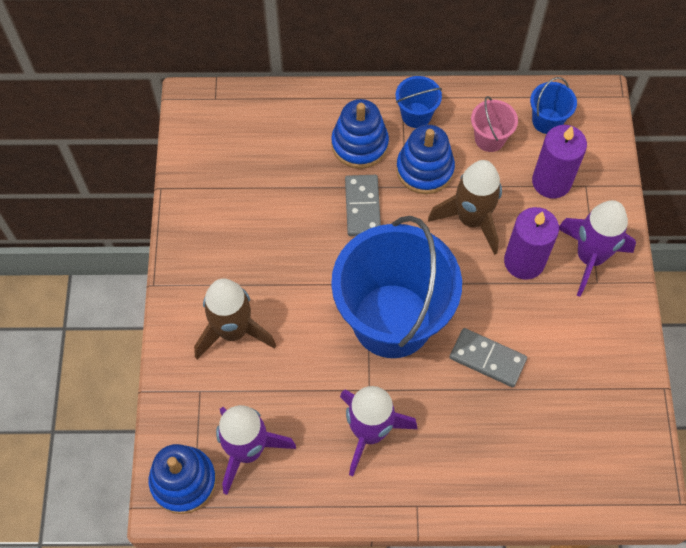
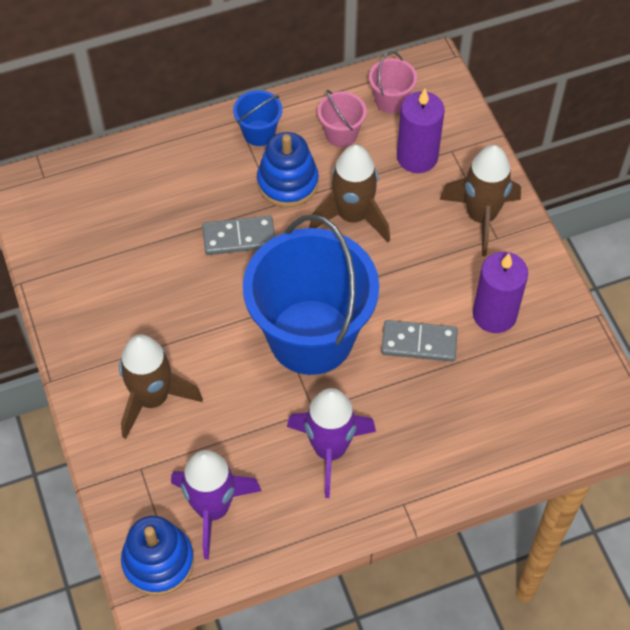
camera: 20 degrees left, 5 degrees down
(359, 144) = (212, 178): blue stacking toy -> none
(362, 207) = (239, 237): grey domino -> grey domino turned 75 degrees counterclockwise
(524, 261) = (419, 240): purple candle -> purple candle (494, 314)
(547, 121) = (391, 101): blue bucket -> pink bucket
(589, 258) = (481, 217): purple rocket -> brown rocket

